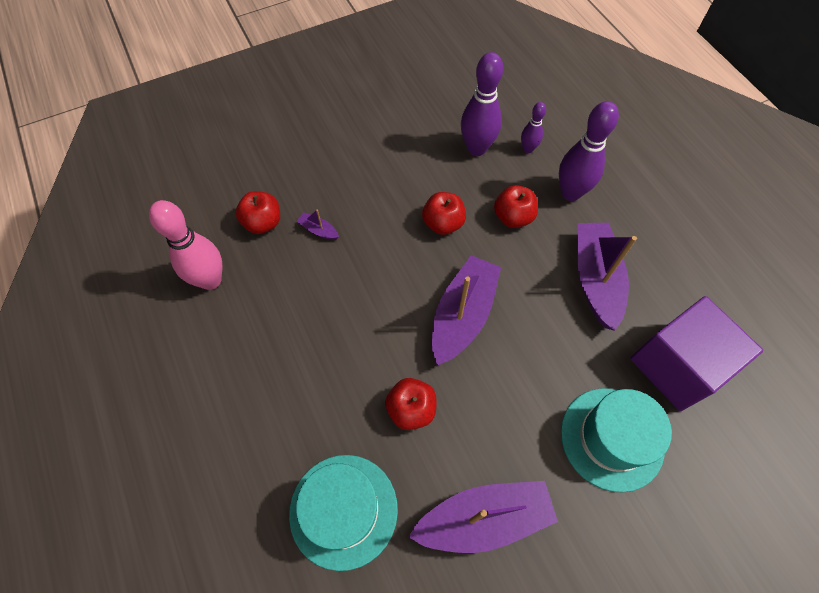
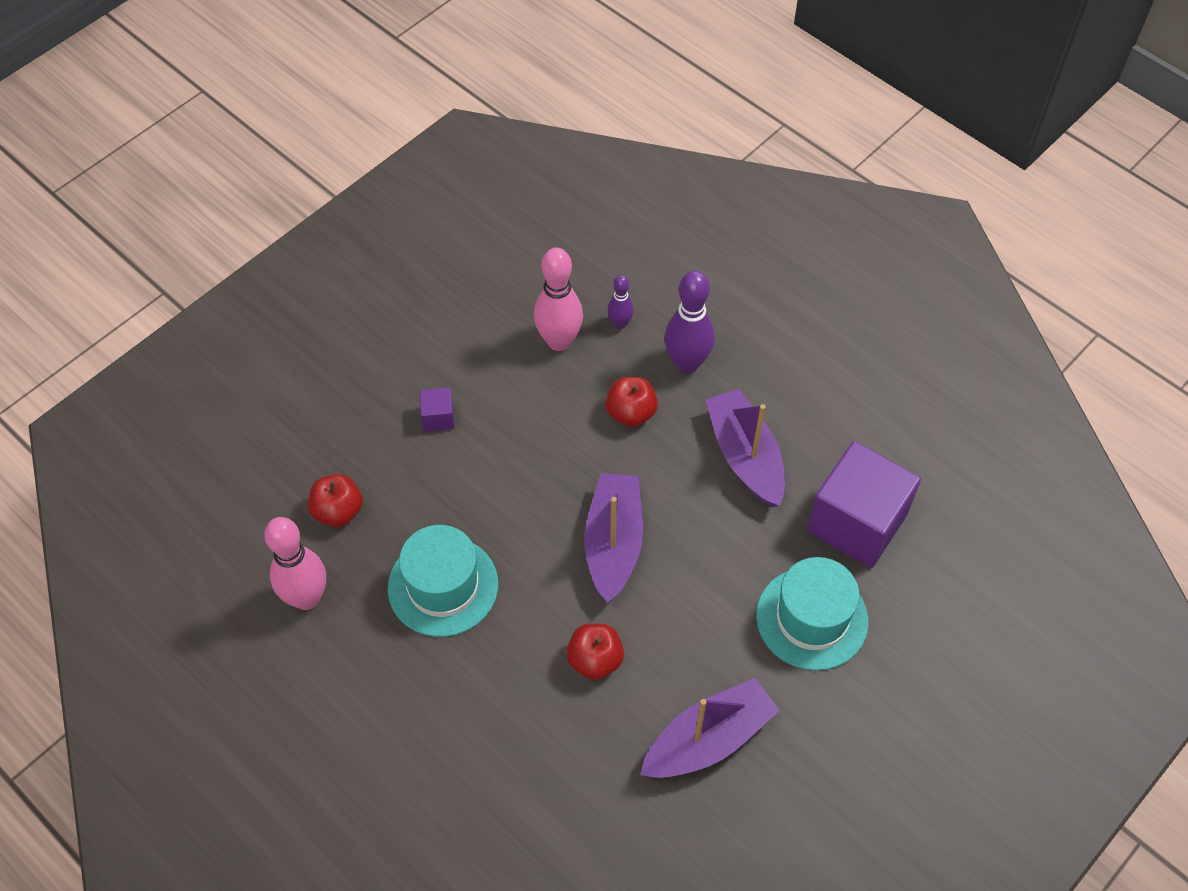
camera: 20 degrees left, 5 degrees down
(318, 230) = (409, 499): purple boat -> none
(343, 510) = (563, 782): turquoise hat -> turquoise hat (443, 586)
(365, 177) = (438, 417): none -> purple cube
(443, 223) = (553, 445): red apple -> none
(476, 148) = (559, 341): purple bowling pin -> pink bowling pin

